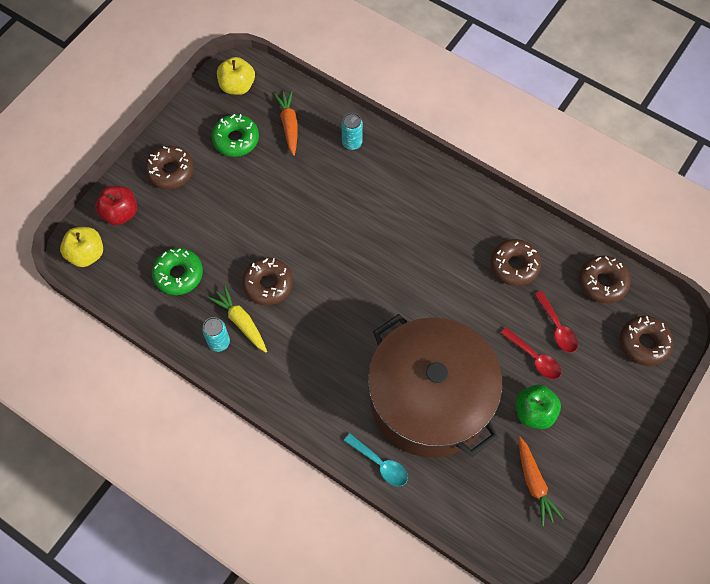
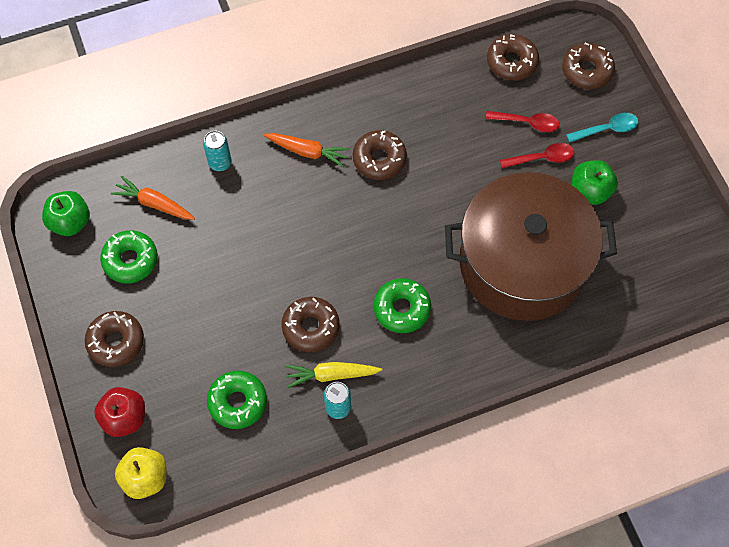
camera: 55 degrees left, 0 degrees up
(237, 86) = (70, 222): yellow apple -> green apple
(327, 336) = (402, 309): none -> green donut
(380, 464) = (553, 342): turquoise spoon -> turquoise spoon (607, 129)
(514, 266) = (446, 116): brown donut -> brown donut (379, 159)
(534, 483) = (651, 233): orange carrot -> orange carrot (307, 152)

